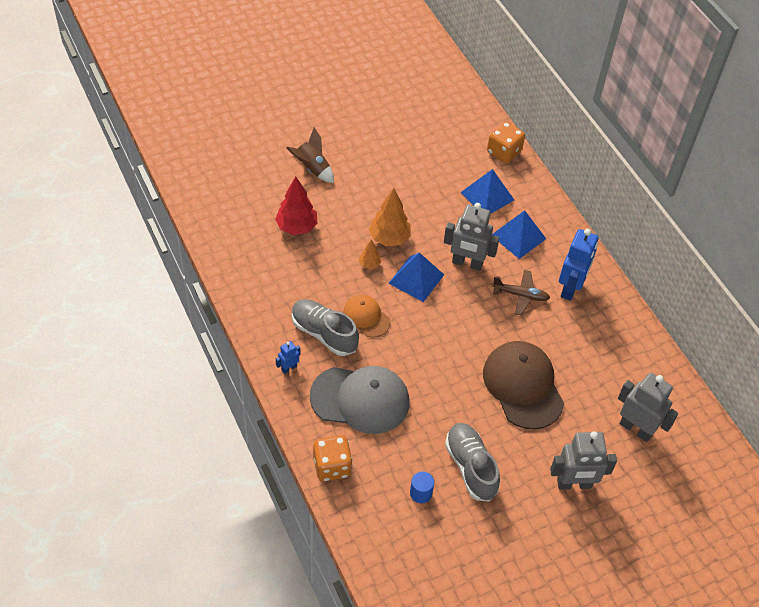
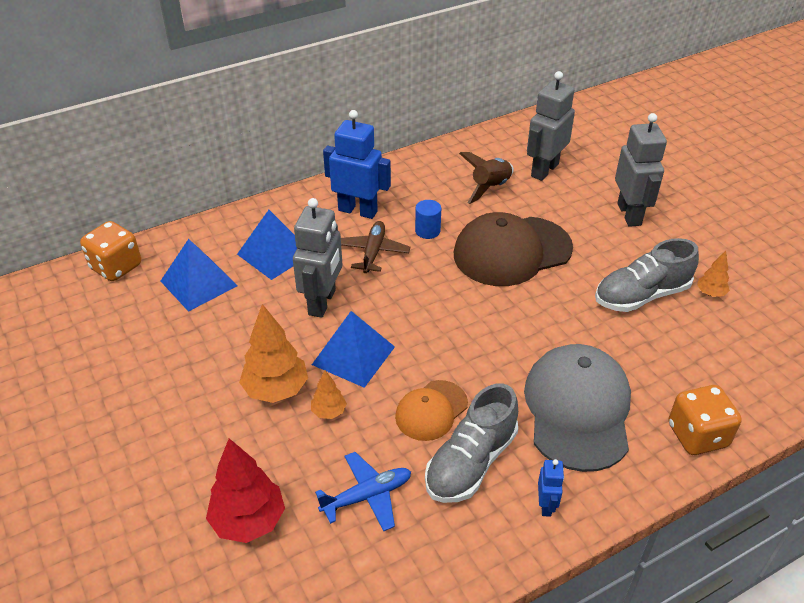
camera: 90 degrees left, 10 degrees down
(289, 368) = (546, 505): blue robot -> blue robot turned 135 degrees counterclockwise
(306, 280) = (367, 496): none -> blue plane
(312, 168) = (109, 508): brown rocket -> brown rocket (490, 188)
(421, 493) = (697, 340): blue cylinder -> blue cylinder (427, 231)
(472, 519) = (710, 293): none -> orange tree

